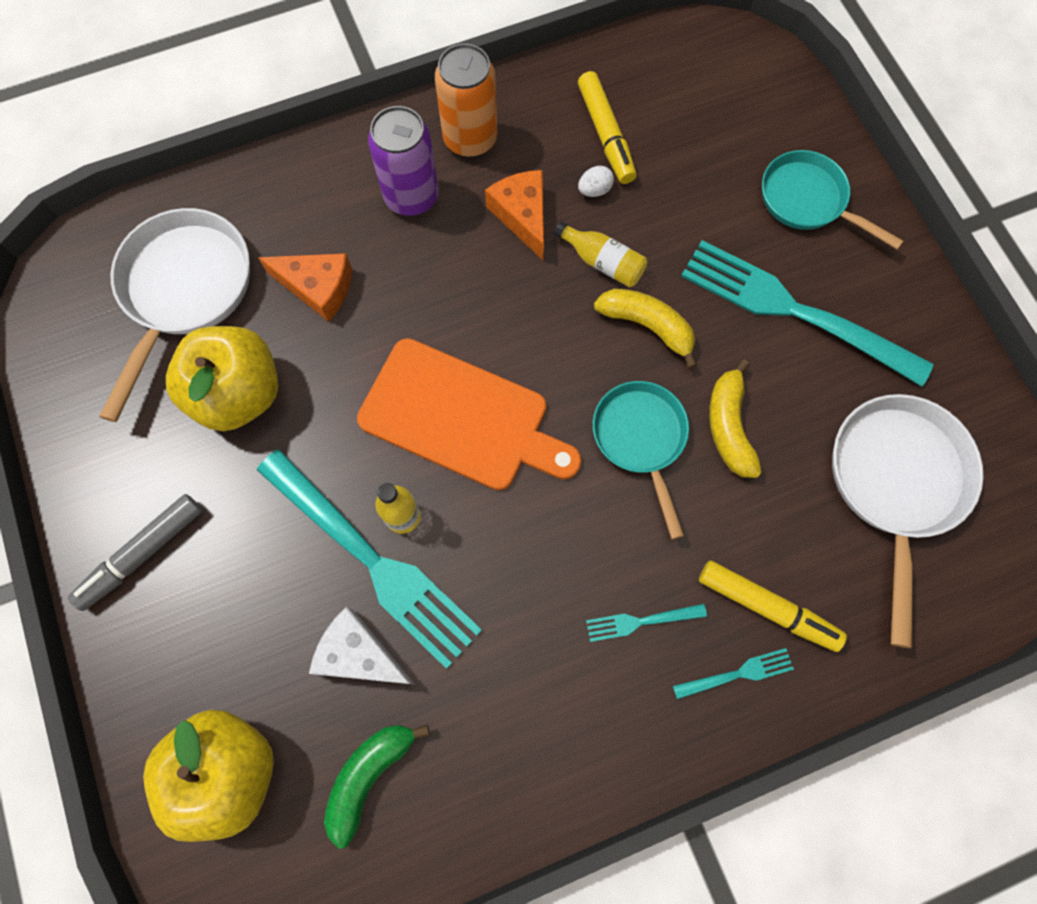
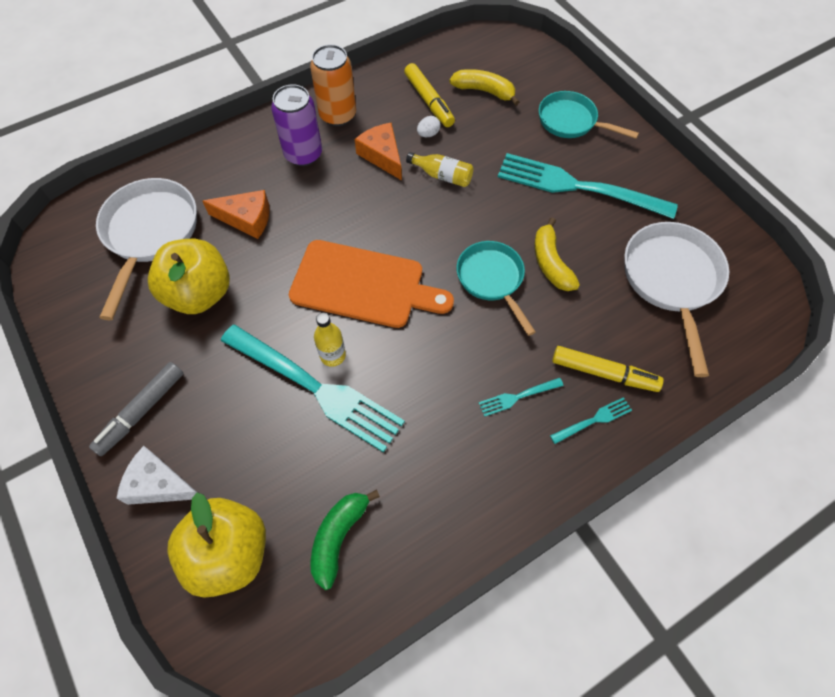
camera: 10 degrees left, 10 degrees down
(359, 654) = (316, 453): white cheese -> white cheese (159, 484)
(647, 326) = (481, 210): yellow banana -> yellow banana (484, 91)

